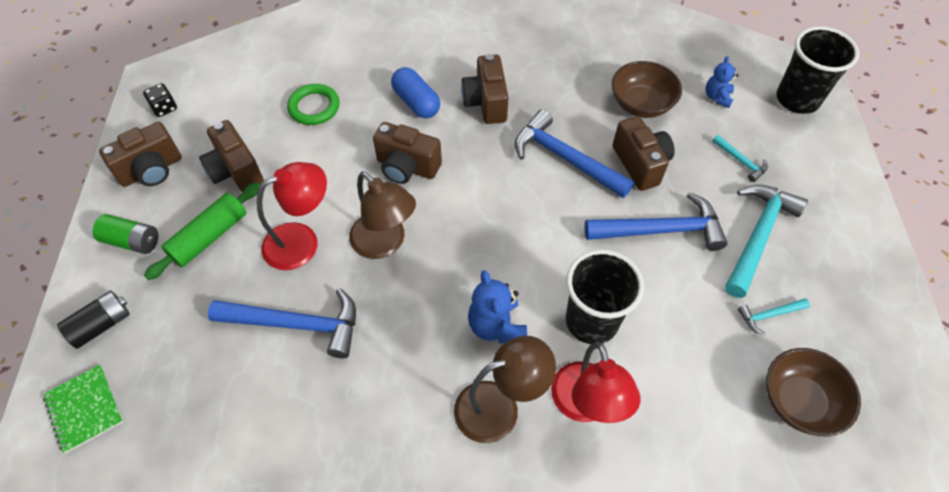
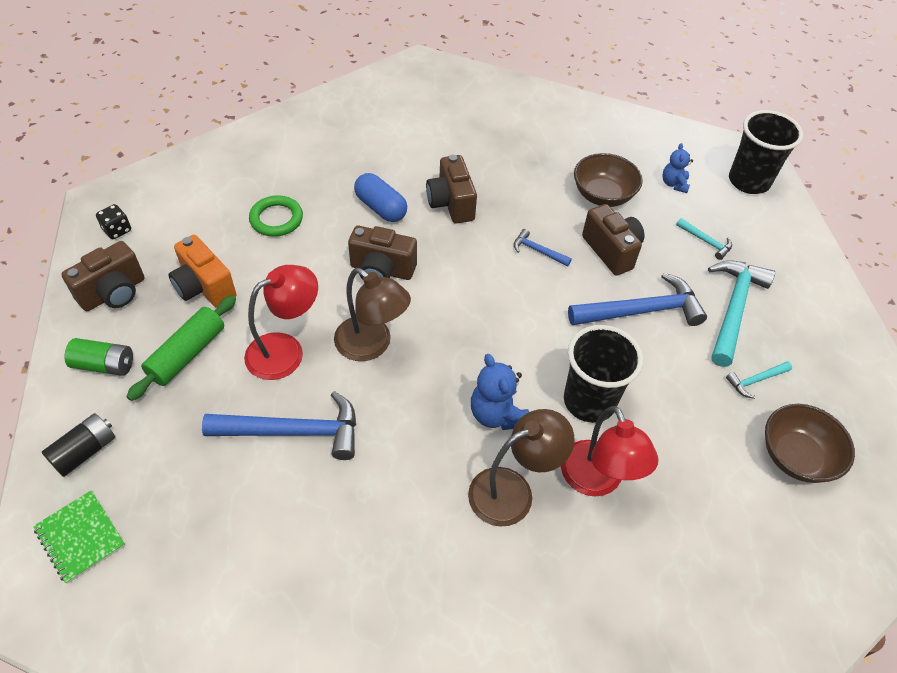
camera: 10 degrees left, 5 degrees down
(236, 171) = (204, 287): brown camera -> orange camera
(565, 158) = (537, 251): blue hammer -> blue hammer, size x0.48

